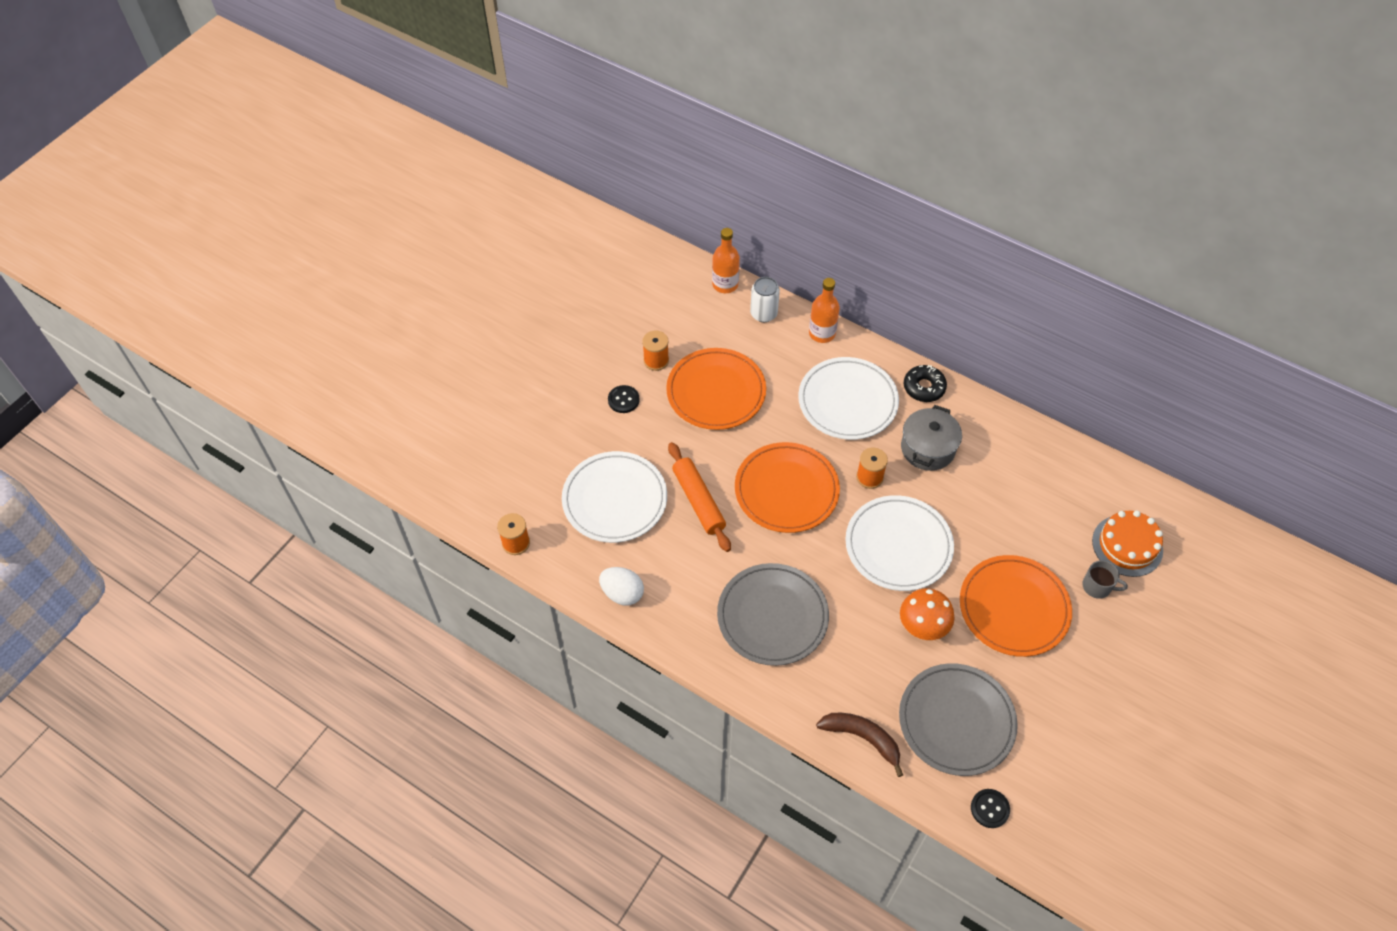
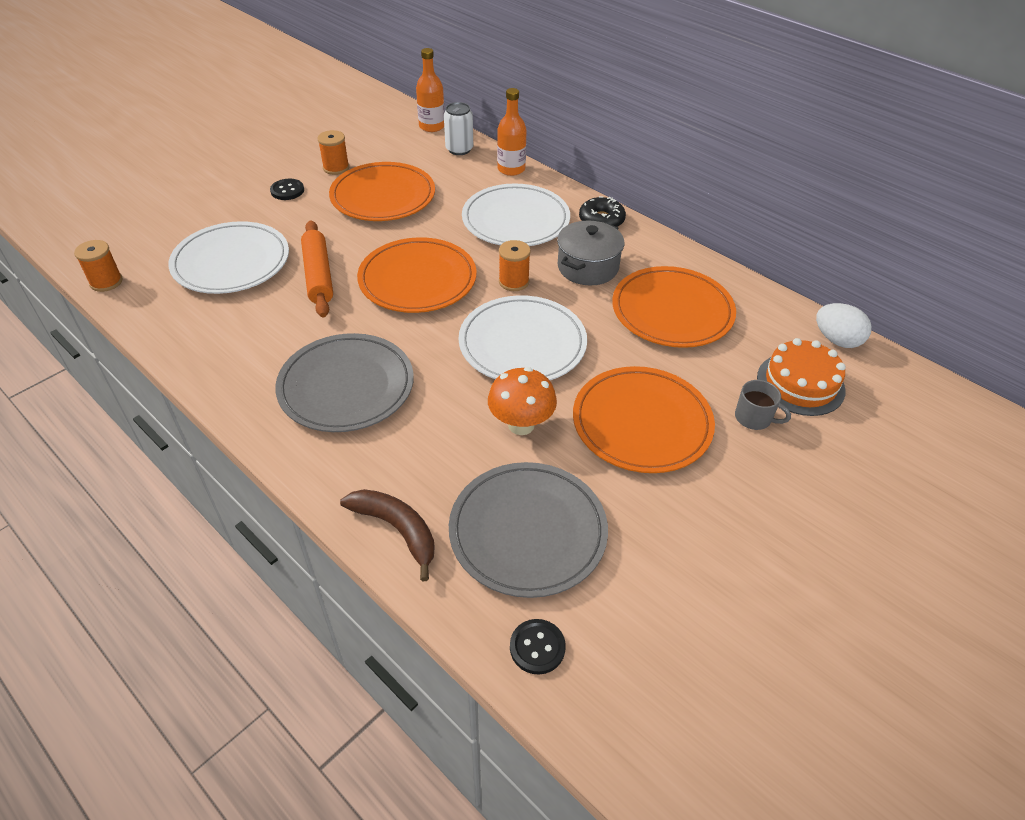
camera: 10 degrees right, 10 degrees down
(622, 593) = (190, 340): white egg -> white egg (837, 340)
(1011, 487) = (672, 311): none -> orange plate

